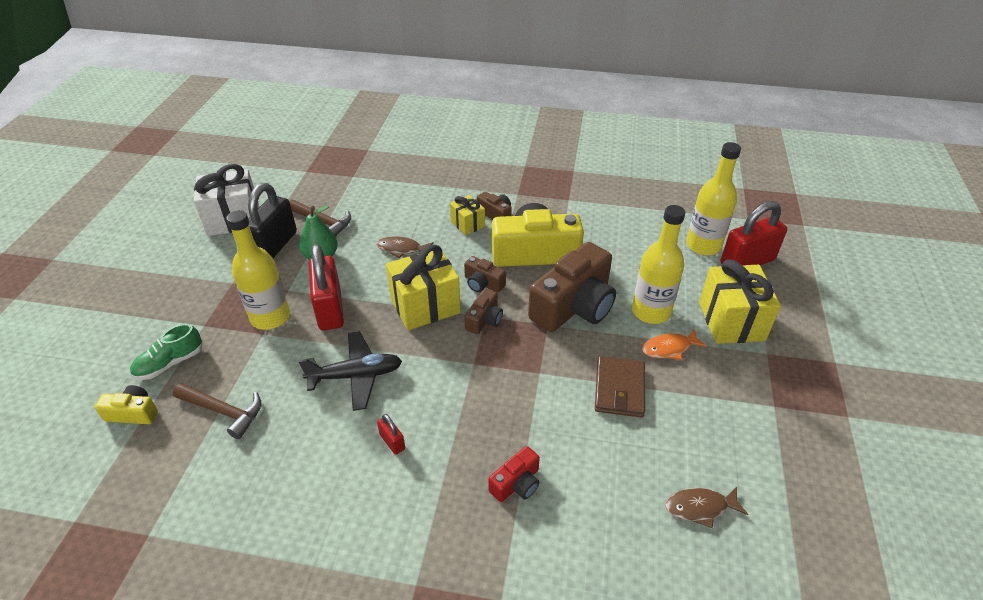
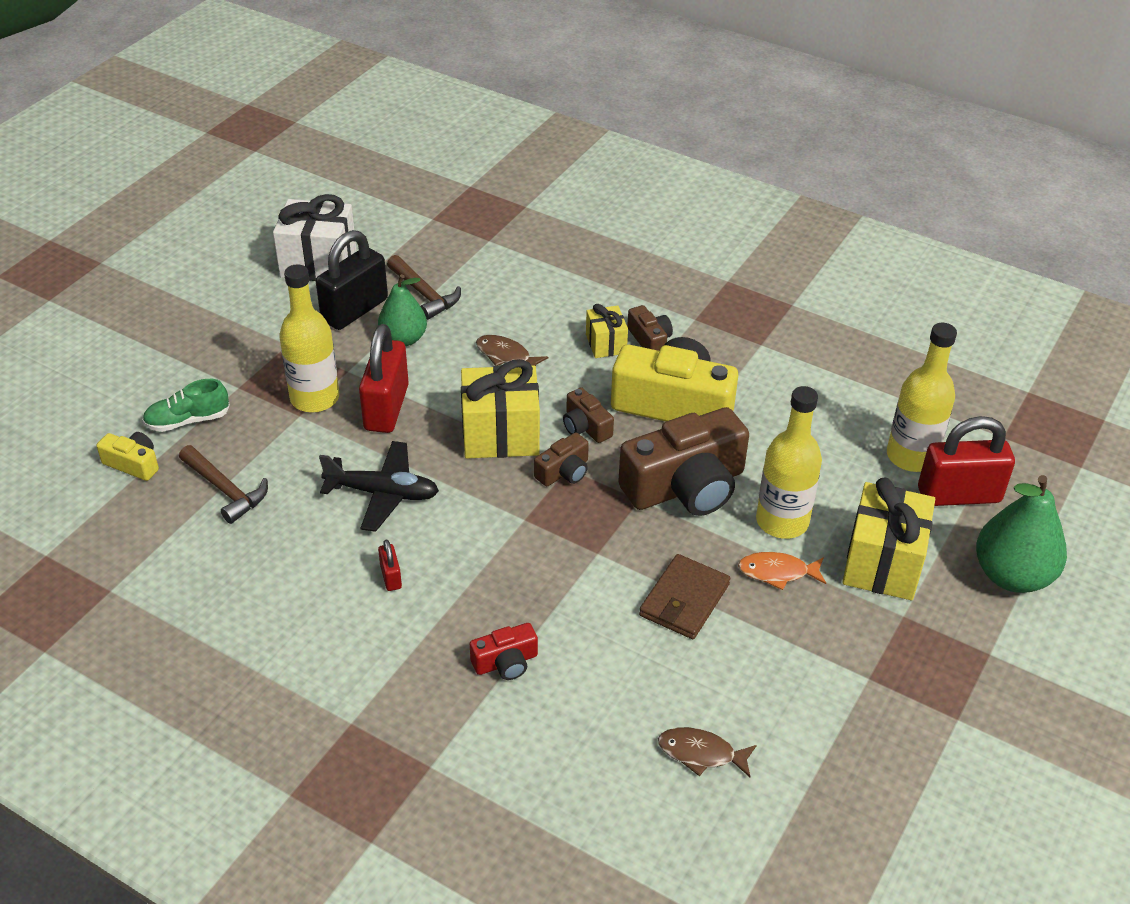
camera: 20 degrees right, 0 degrees up
(812, 305) = (1012, 575): none -> green pear

